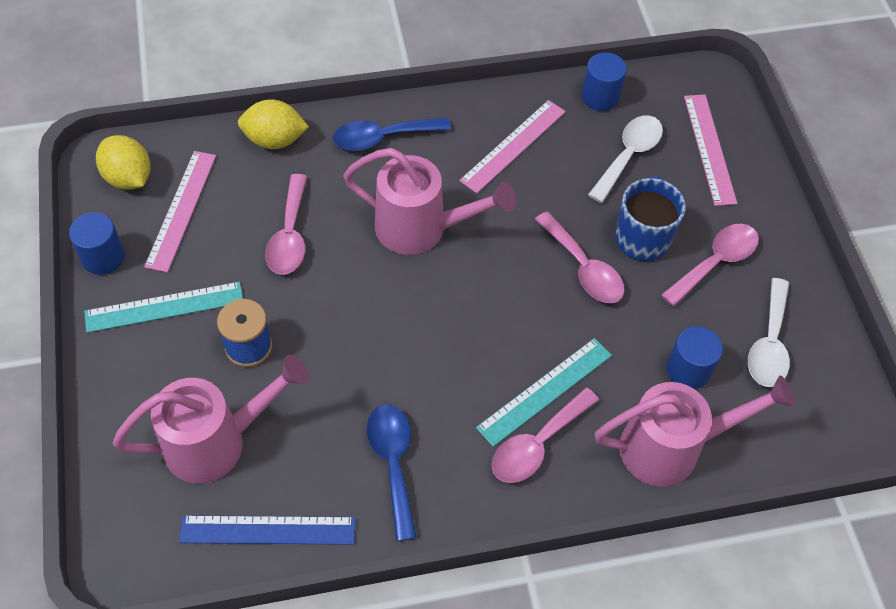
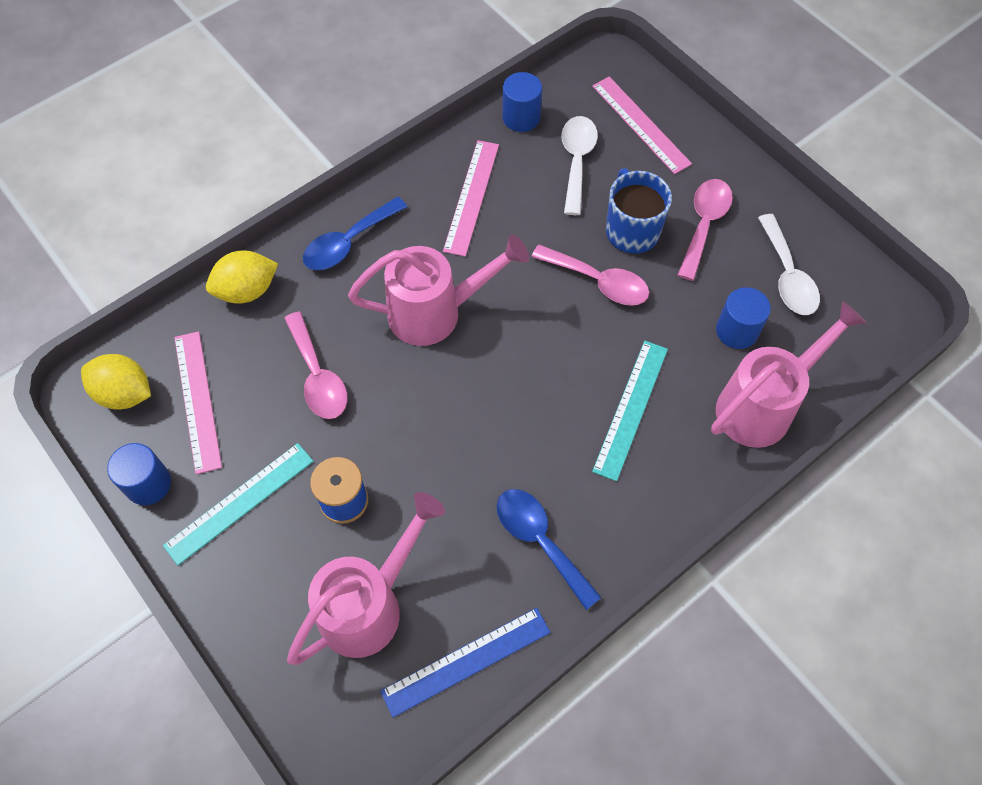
camera: 25 degrees left, 5 degrees up
(537, 445) = (652, 460): pink spoon -> none

